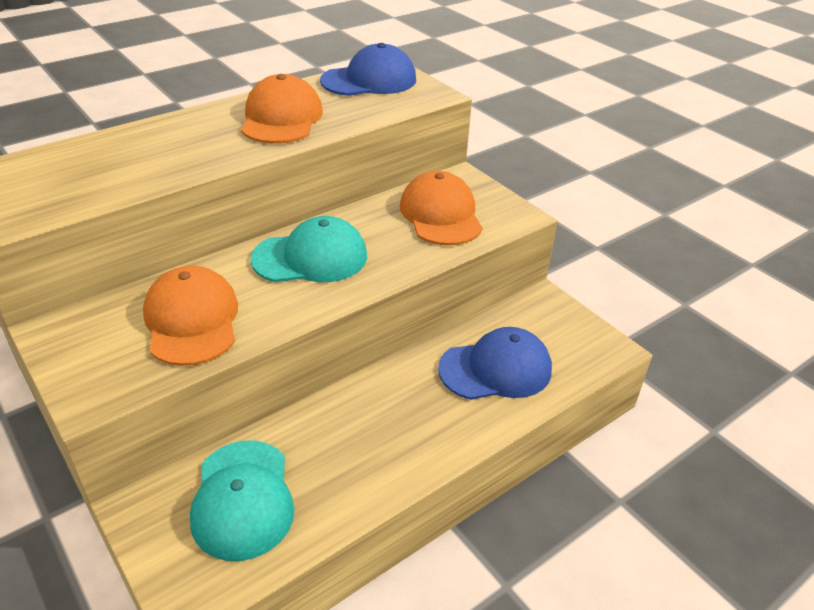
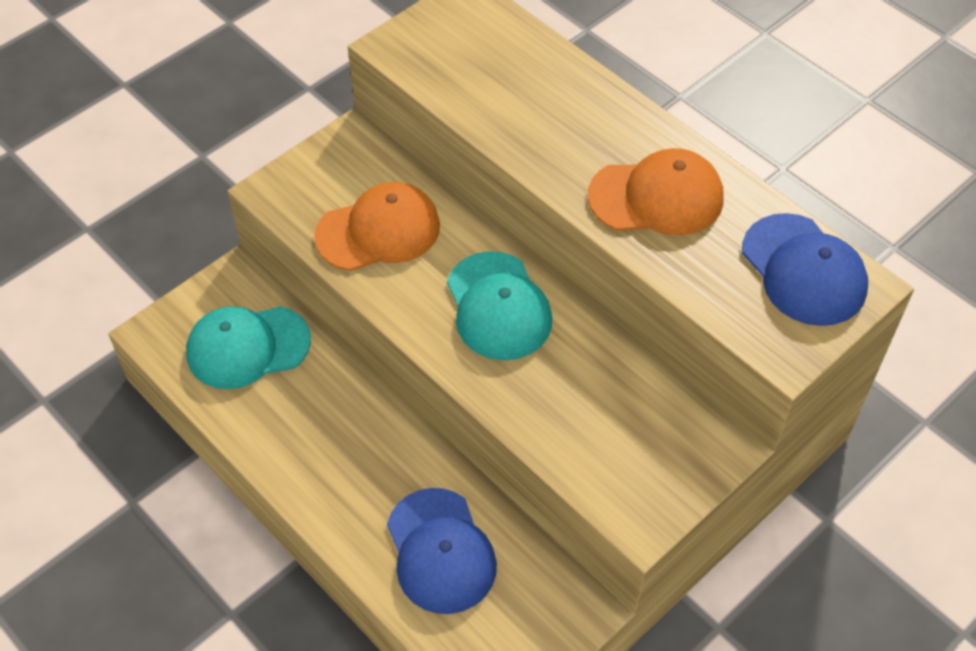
camera: 85 degrees right, 15 degrees up
(440, 215) = (618, 428): orange cap -> none

